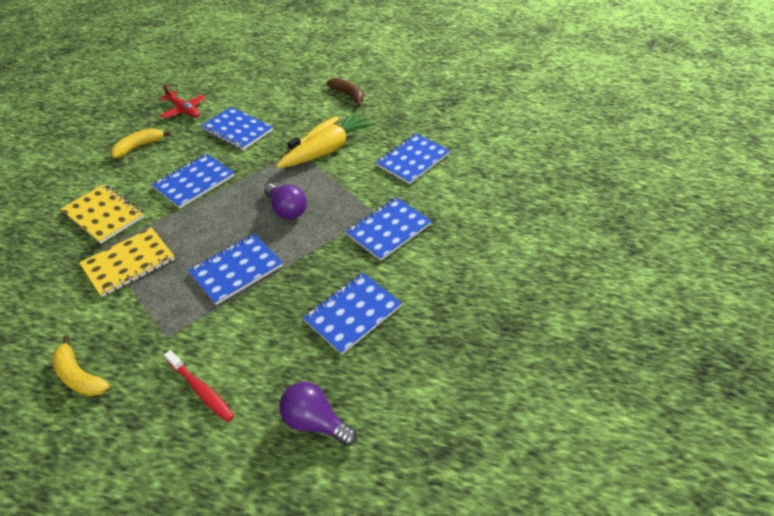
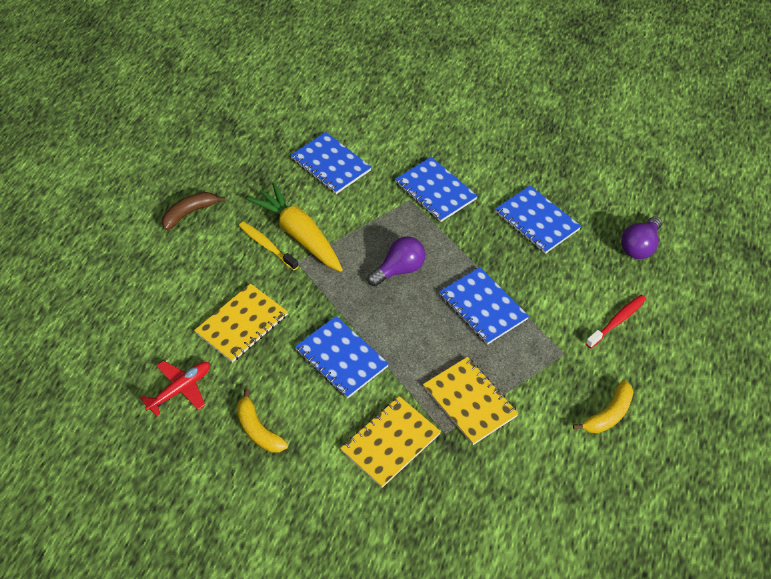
camera: 85 degrees left, 5 degrees up
(237, 130) = (242, 324): blue notebook -> yellow notebook

